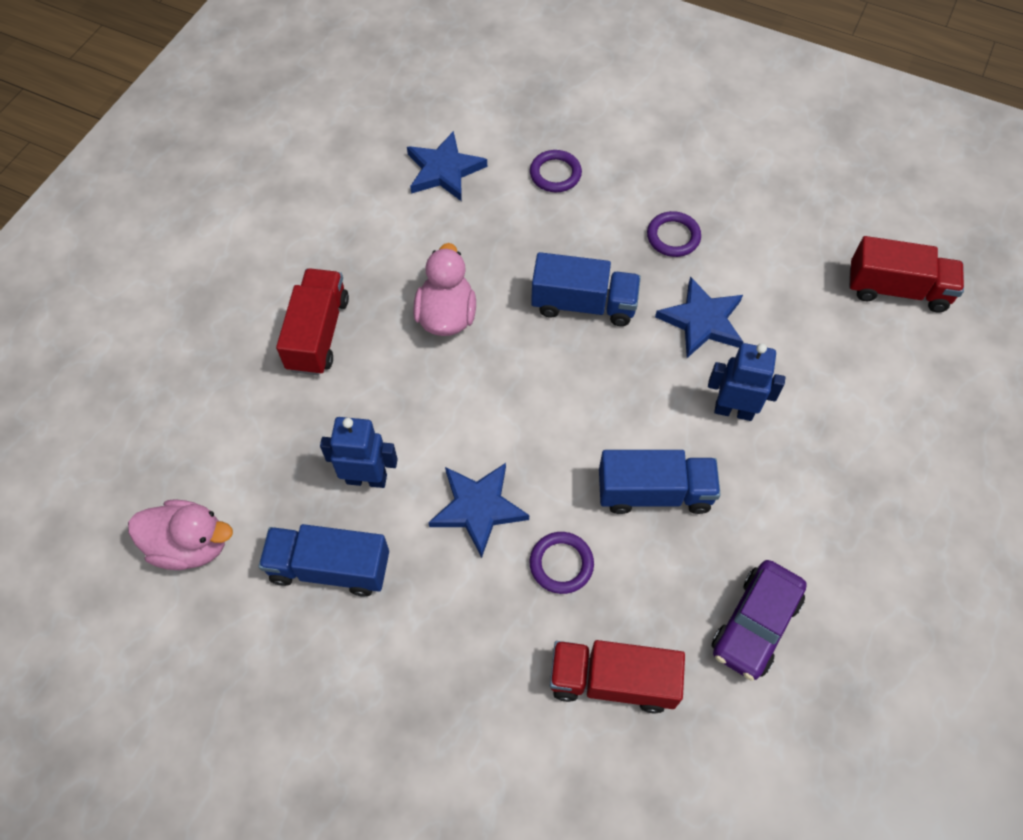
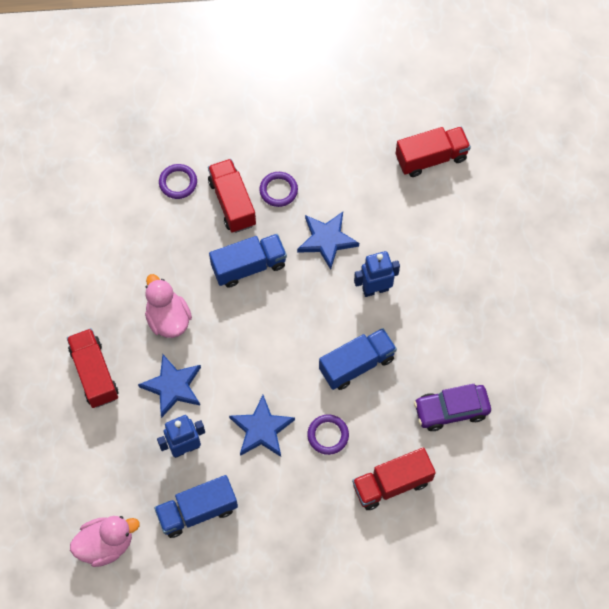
camera: 30 degrees left, 5 degrees up
(444, 170) = (103, 217): blue star -> blue star (173, 386)
(607, 224) = (232, 203): none -> red truck
(755, 624) = (451, 410): purple car -> purple car turned 75 degrees clockwise

